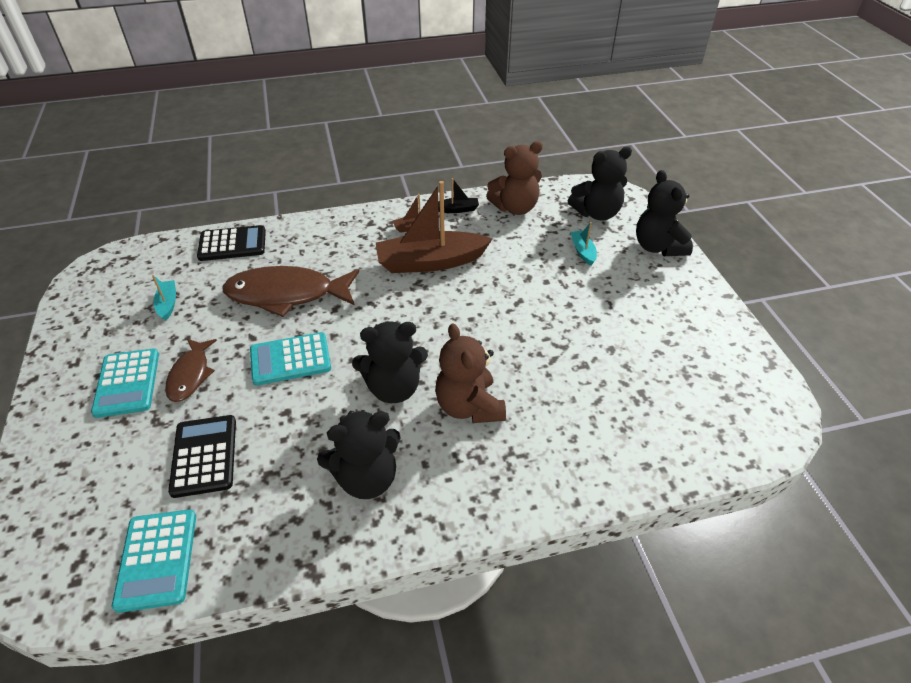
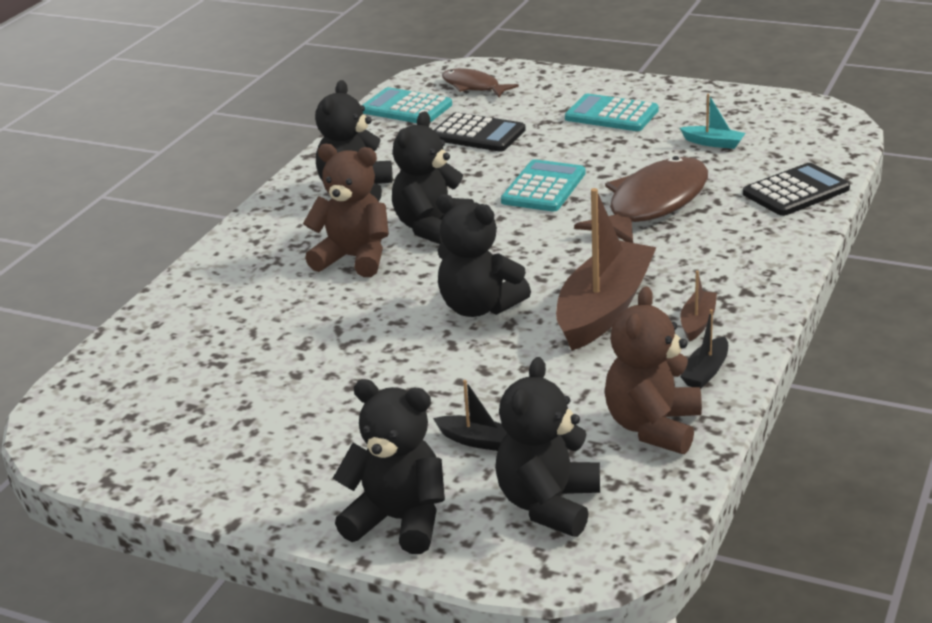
camera: 130 degrees right, 15 degrees down
(190, 375) = (585, 140): brown fish -> brown fish (473, 86)
(232, 244) = (796, 191): black calculator -> black calculator turned 150 degrees counterclockwise
(472, 310) = (479, 307): none -> black teddy bear
(582, 251) = (478, 441): turquoise boat -> black boat

